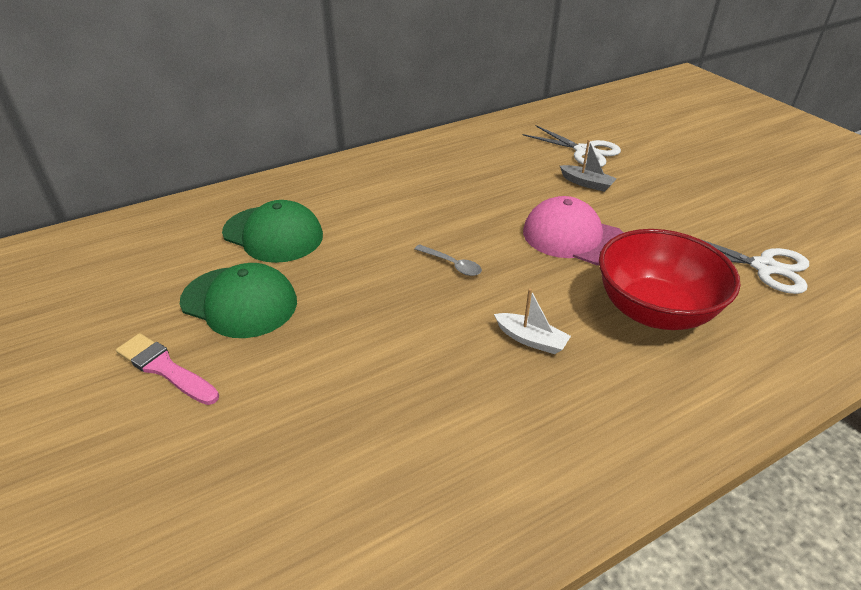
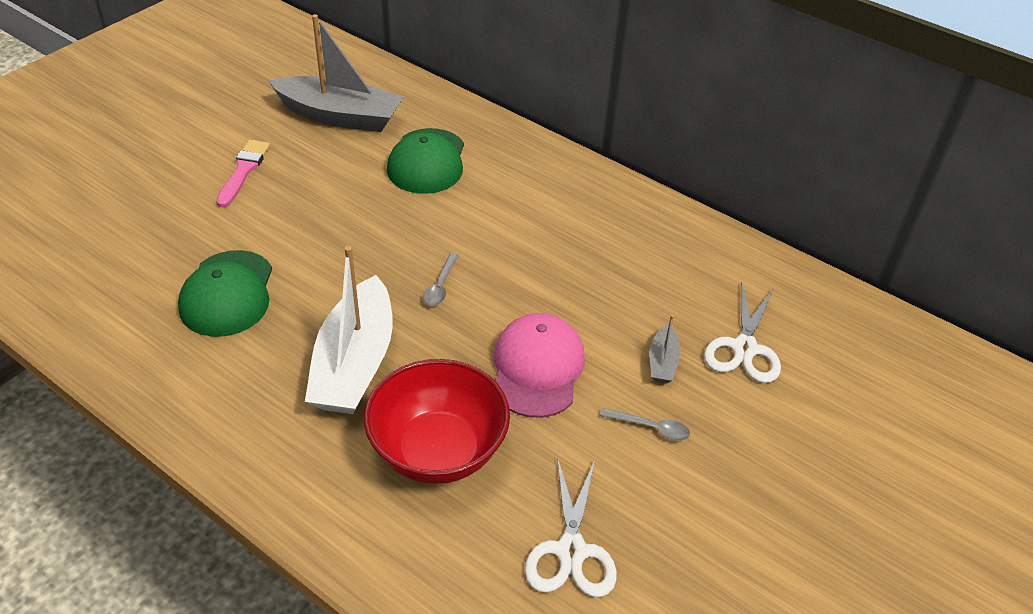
camera: 65 degrees right, 5 degrees up
(143, 274) = (340, 116): none -> grey boat
(239, 302) = (329, 177): green cap -> green cap (227, 293)
(531, 339) = (355, 363): white boat -> white boat, size x2.31
(649, 204) = (650, 428): none -> grey spoon

